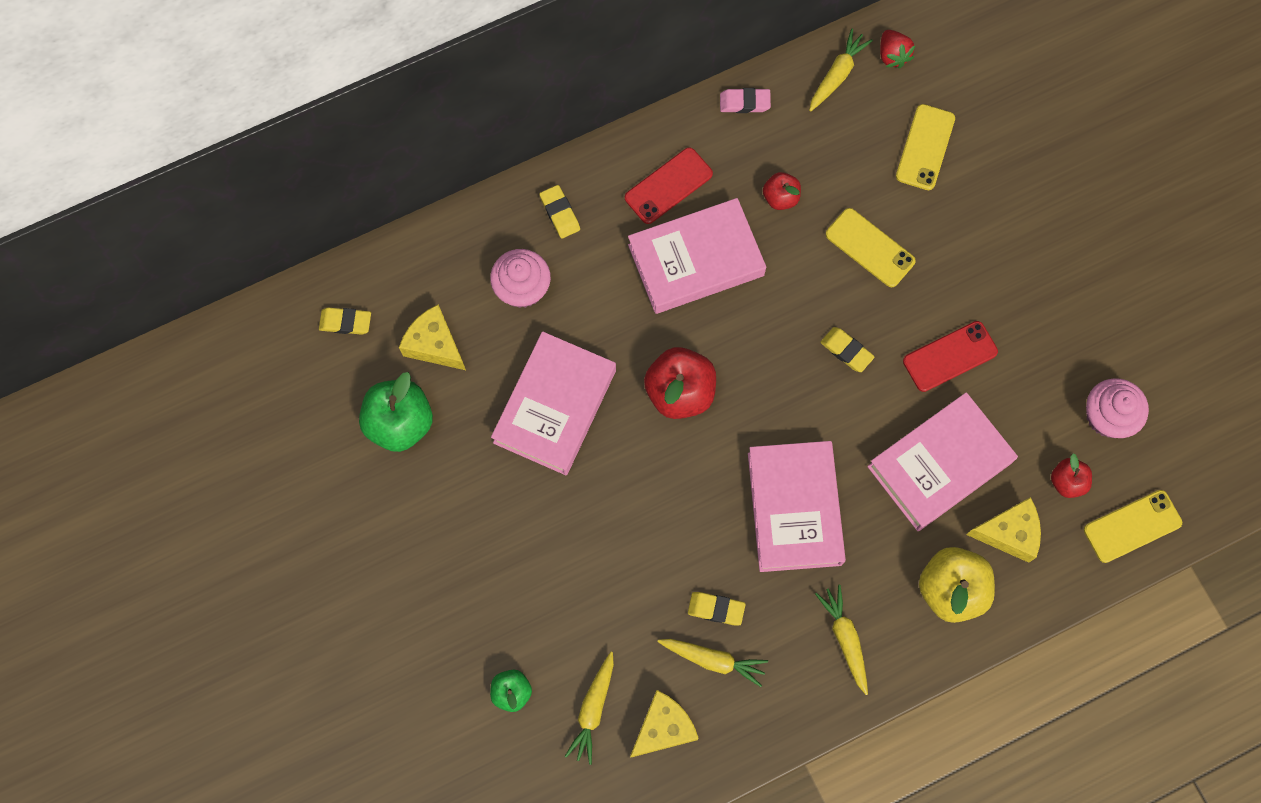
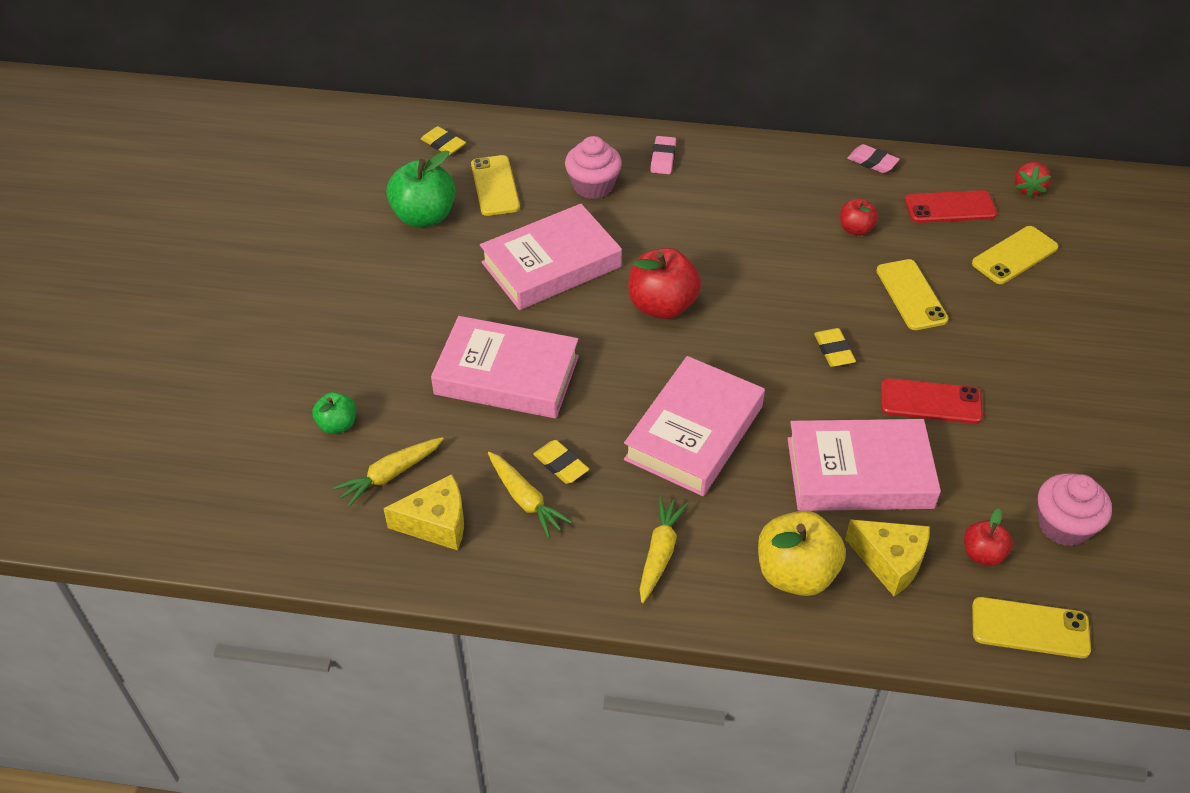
camera: 35 degrees right, 25 degrees down
(434, 345) = (495, 186): yellow cheese -> yellow phone
(560, 213) = (663, 158): yellow eraser -> pink eraser
(668, 186) = (765, 181): red phone -> red phone (950, 207)
(696, 260) = (749, 233): pink book -> pink book (506, 375)
(837, 75) = (968, 179): yellow carrot -> none

